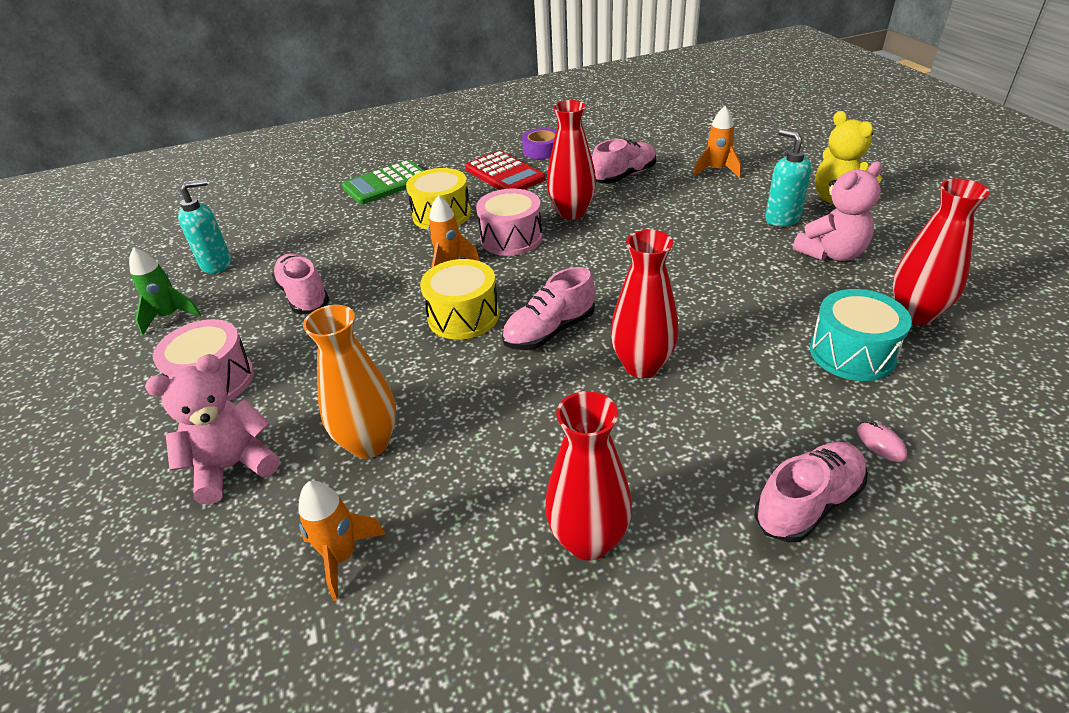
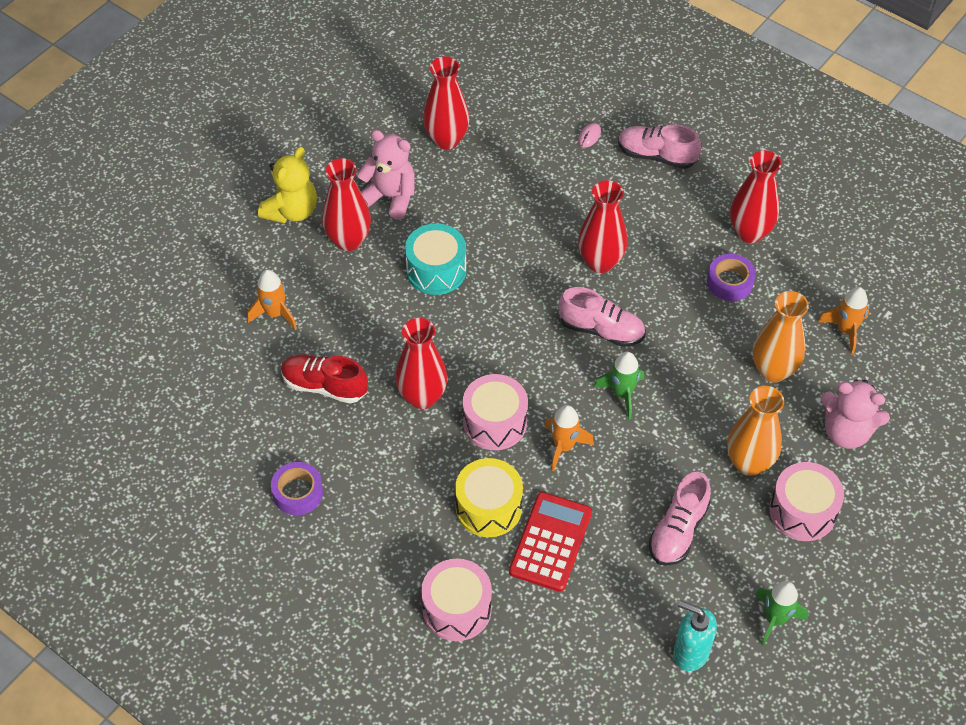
camera: 125 degrees left, 15 degrees up
(301, 368) = (749, 463): none -> orange vase
(386, 183) = (457, 609): green calculator -> pink drum
(463, 316) = (622, 394): yellow drum -> green rocket
(504, 174) = (375, 499): red calculator -> red calculator (551, 542)
(522, 469) = (730, 282): none -> purple tape
(624, 176) = (324, 386): pink shoe -> red shoe
(782, 218) = (348, 240): turquoise soap dispenser -> red vase
(852, 353) = (513, 162): turquoise drum -> turquoise drum (436, 270)

